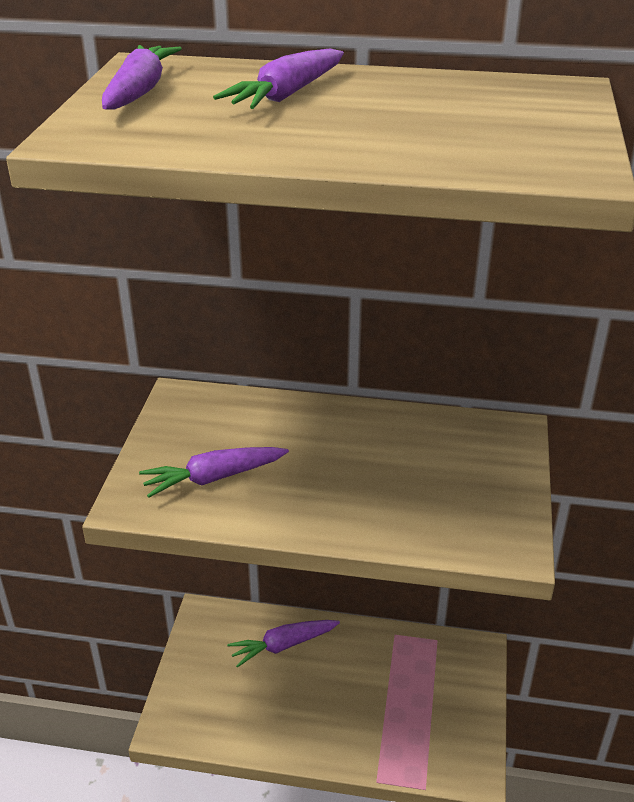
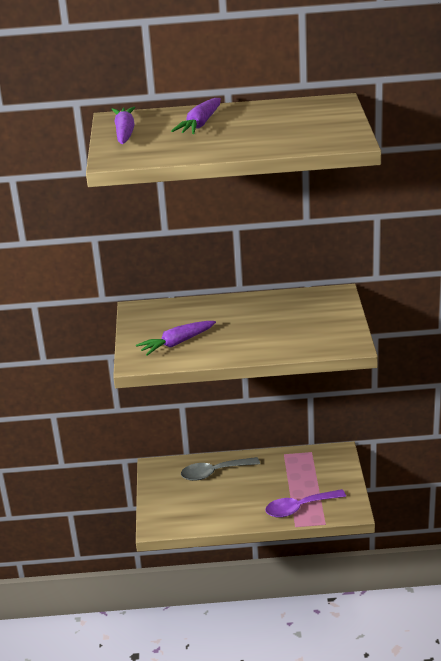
camera: 10 degrees left, 5 degrees down
(283, 645) = (214, 473): purple carrot -> grey spoon
(392, 745) = (299, 508): none -> purple spoon

